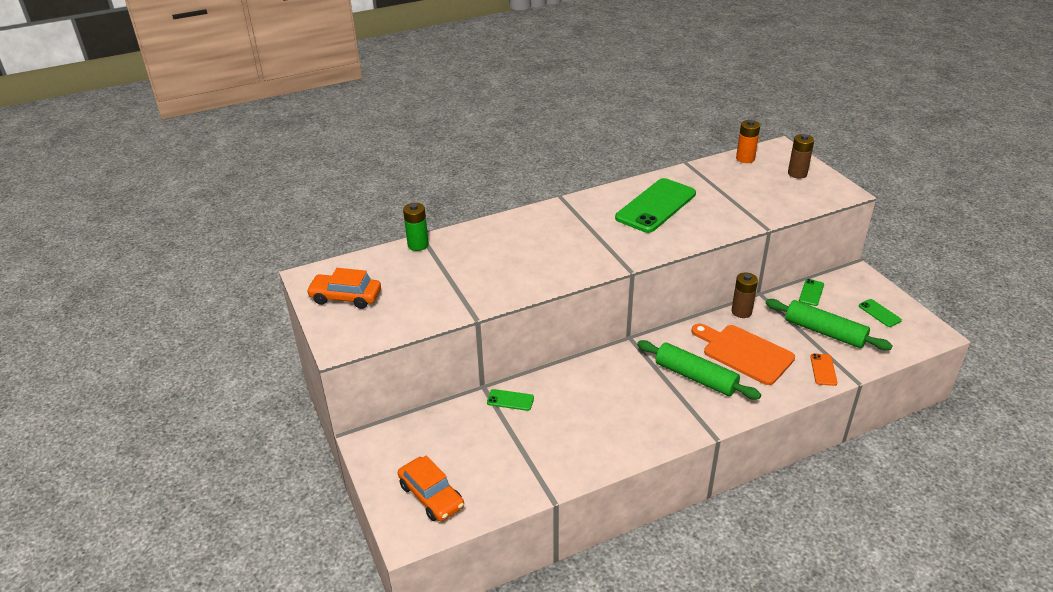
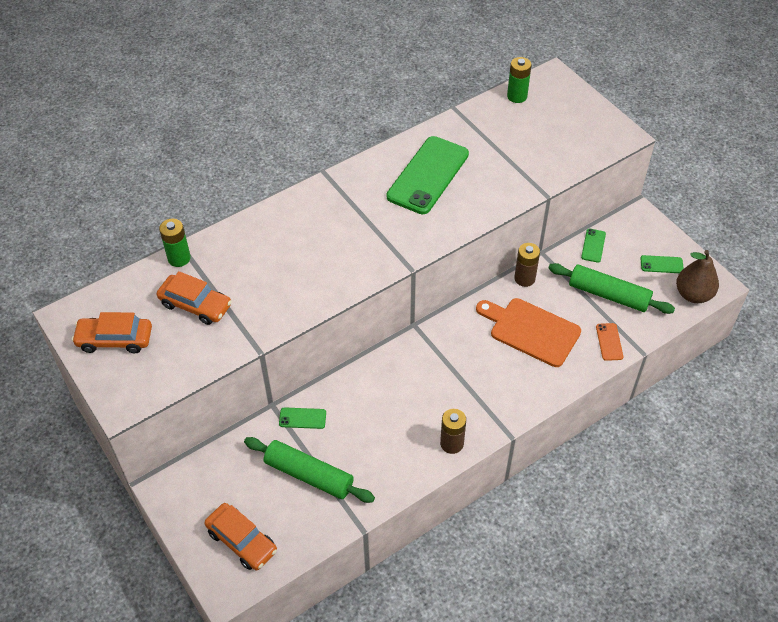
camera: 10 degrees left, 15 degrees up
(424, 279) = (195, 305): none -> orange car
(695, 377) = (485, 367): green rolling pin -> green rolling pin (309, 475)
(745, 159) = (517, 96): orange battery -> green battery
(797, 174) = (573, 113): brown battery -> brown battery (452, 443)
(879, 313) = (661, 264): green phone -> green phone turned 45 degrees counterclockwise
(911, 340) = (693, 294): none -> brown pear

